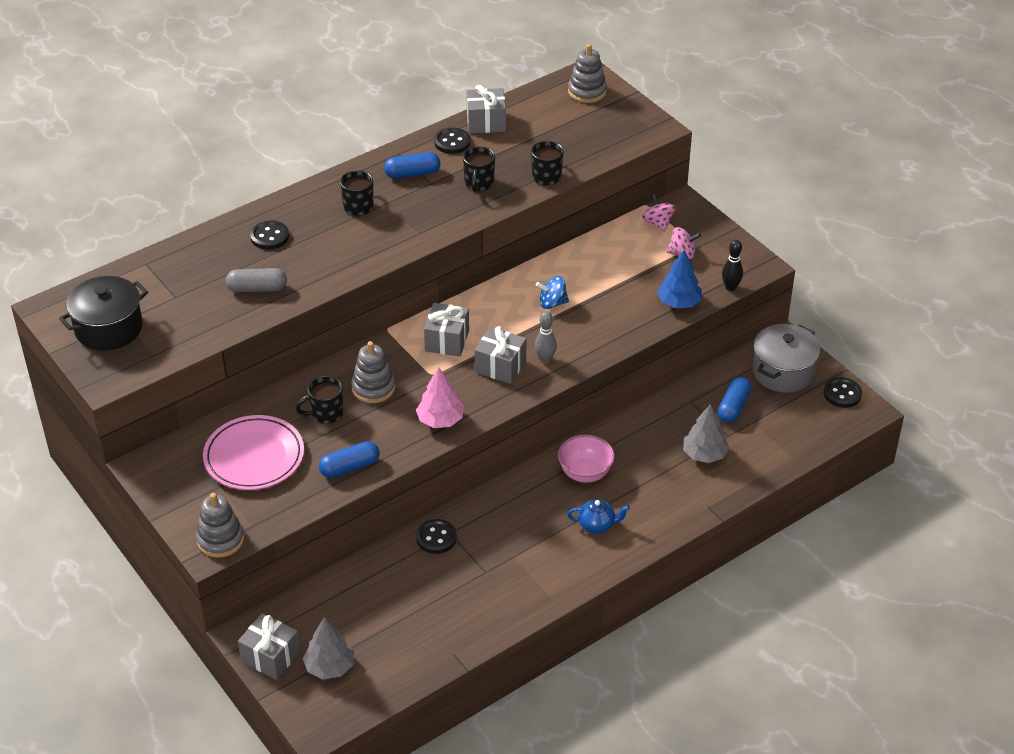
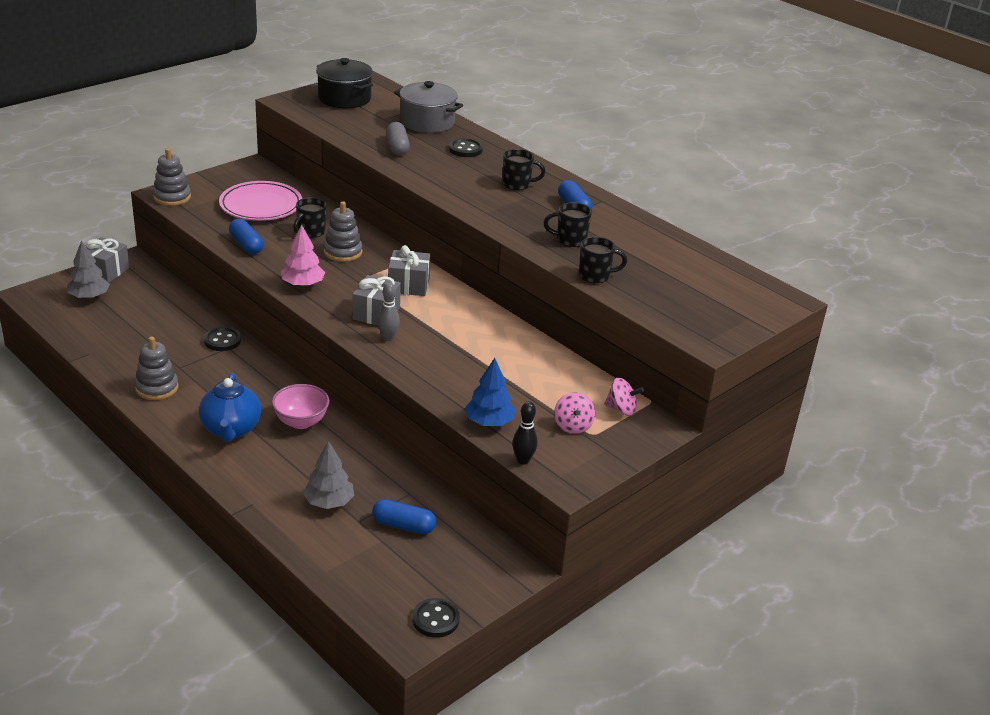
camera: 80 degrees right, 10 degrees down
(325, 413) = (310, 232): black mug -> black mug turned 120 degrees counterclockwise
(452, 142) = (630, 226): black button -> none
(486, 122) = (671, 242): grey gift -> none
(552, 303) = (472, 341): blue spinning top -> none
(587, 91) = (755, 300): grey stacking toy -> grey stacking toy (157, 388)
(597, 525) = (231, 430): blue teapot -> blue teapot, size x1.69
(658, 223) = (621, 409): pink spinning top -> pink spinning top turned 45 degrees clockwise
(783, 372) = (467, 568): grey pot -> grey pot (427, 122)

